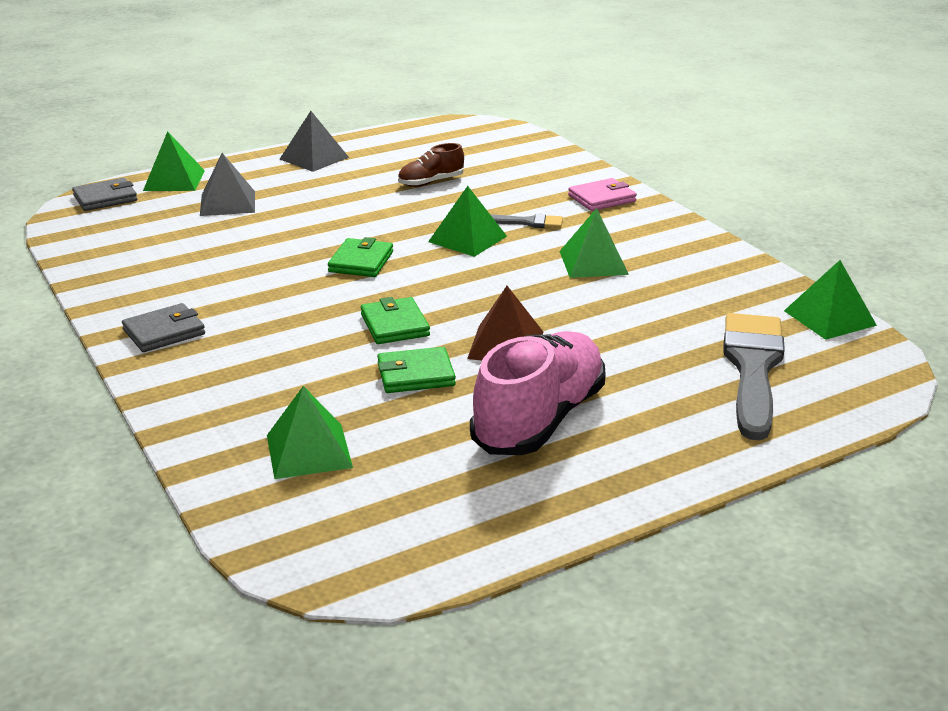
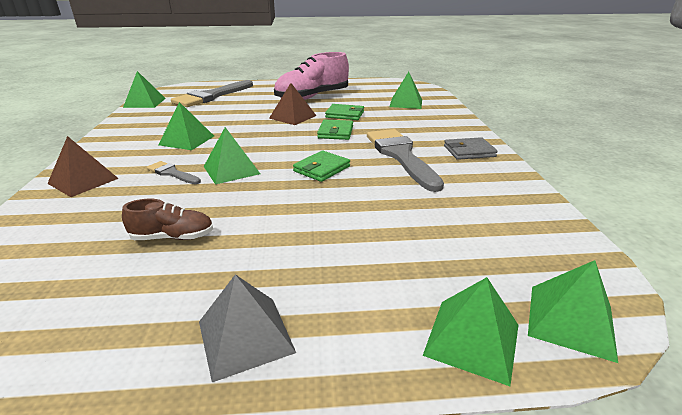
camera: 155 degrees left, 0 degrees up
(105, 198) = (570, 321): grey wallet -> green pyramid
(227, 203) = (404, 263): grey pyramid -> none
(267, 302) = (401, 156): none -> grey brush
(602, 198) = (83, 181): pink wallet -> brown pyramid

